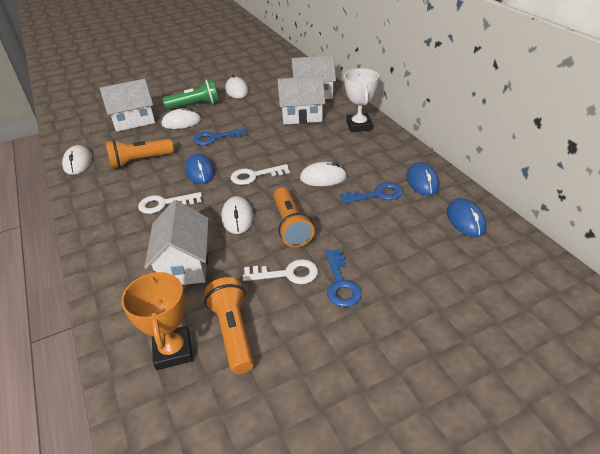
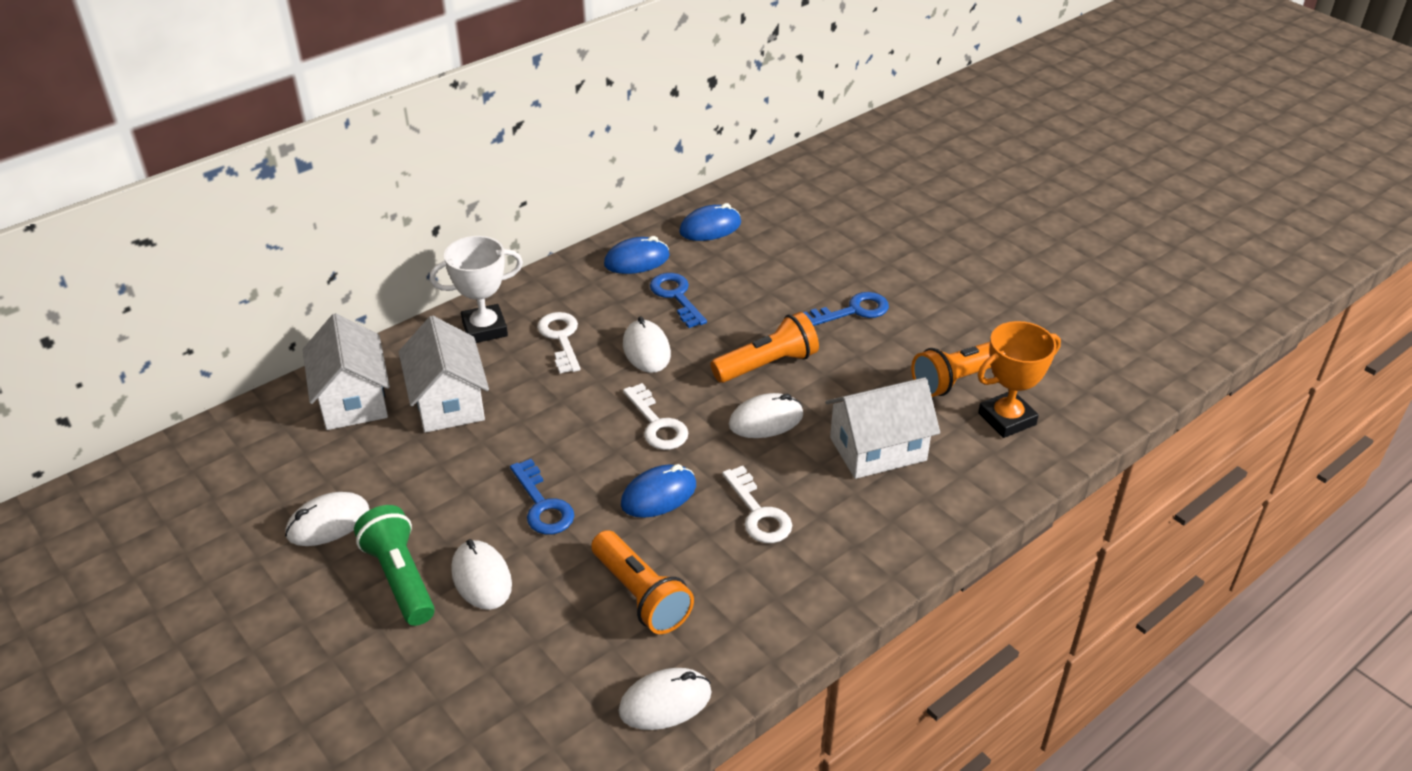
camera: 105 degrees left, 0 degrees up
(133, 120) = (476, 673): white house -> none
(287, 274) = (855, 354): white key -> white key (561, 338)

